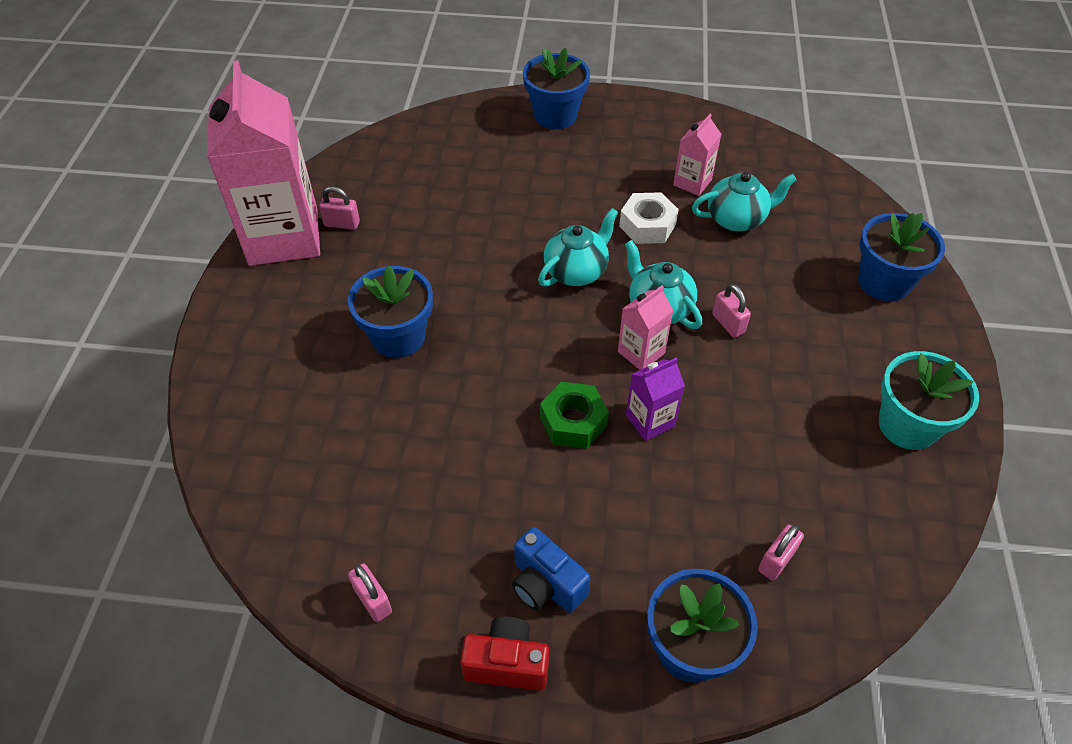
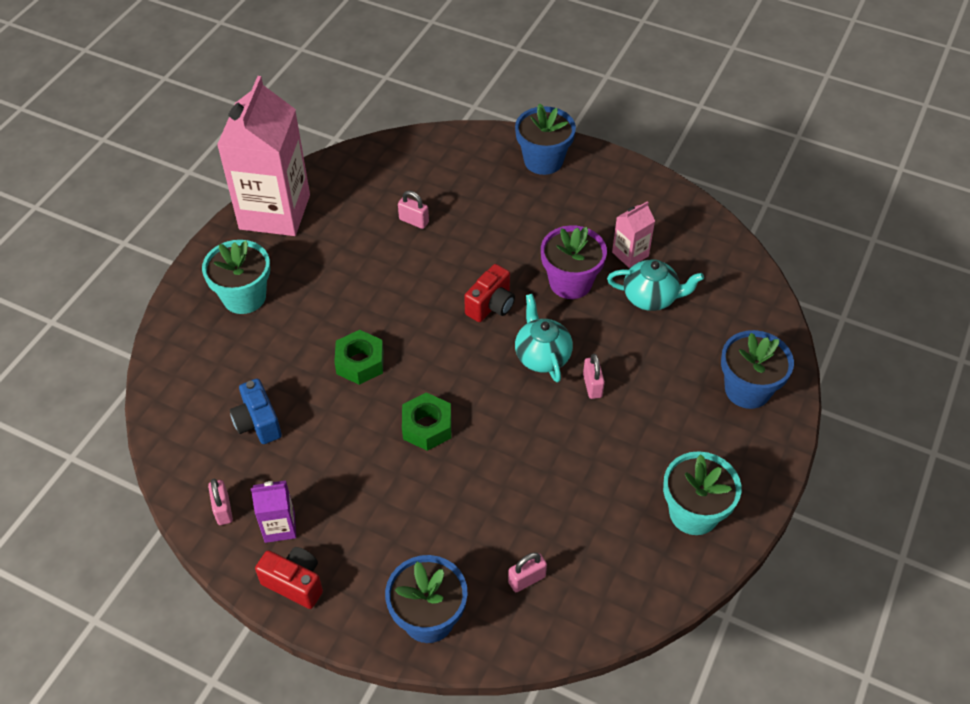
camera: 20 degrees right, 0 degrees up
(288, 338) = (244, 297): none -> turquoise flower pot
(342, 224) = (324, 213): pink padlock -> pink padlock (414, 221)
(398, 337) = (326, 320): blue flower pot -> none
(460, 373) = (360, 362): none -> green nut
(546, 584) = (348, 539): blue camera -> blue camera (258, 423)
(576, 271) = (491, 305): turquoise teapot -> red camera
(641, 352) = (508, 388): pink carton -> none
(647, 225) = (570, 282): white nut -> purple flower pot
(650, 421) = (487, 444): purple carton -> purple carton (279, 526)

